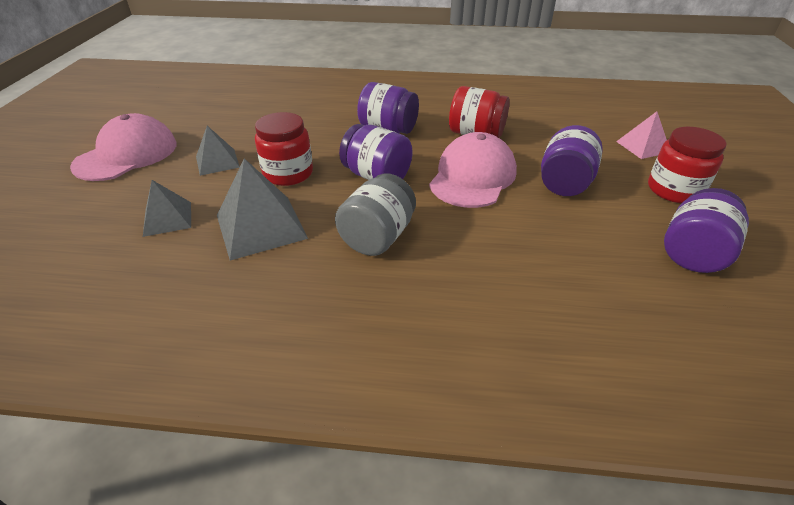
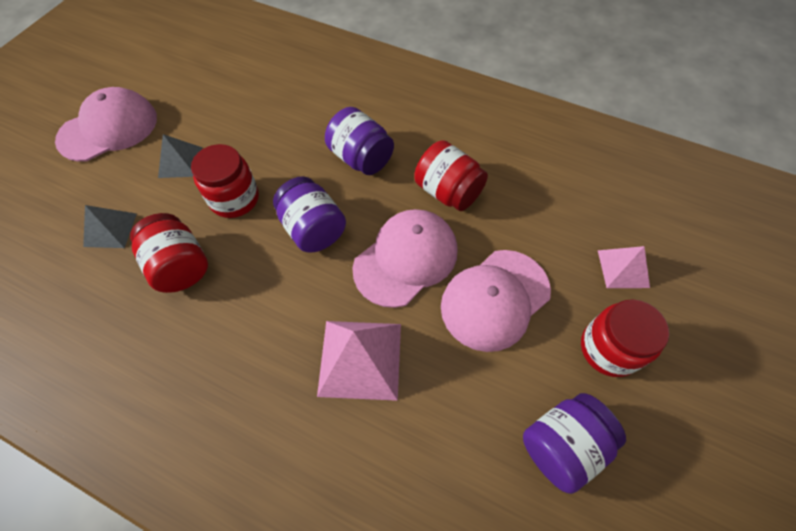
camera: 20 degrees right, 20 degrees up
(261, 226) = (180, 266): grey pyramid -> red jar
(377, 237) = (272, 314): grey jar -> none
(482, 245) = (360, 359): none -> pink pyramid
(564, 183) = (495, 299): purple jar -> pink cap

